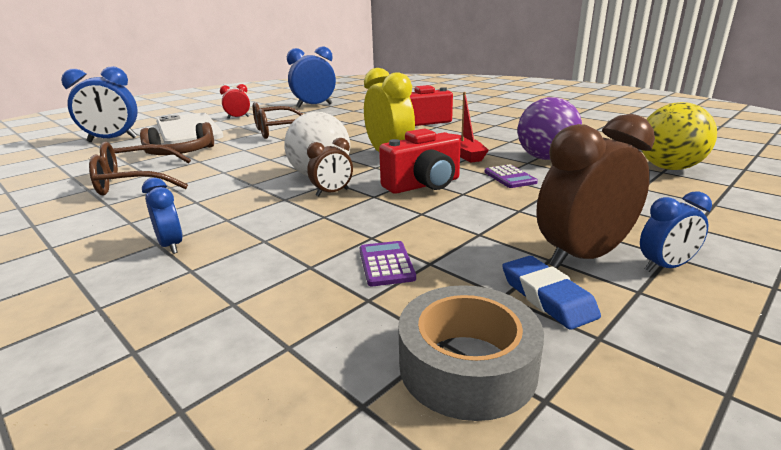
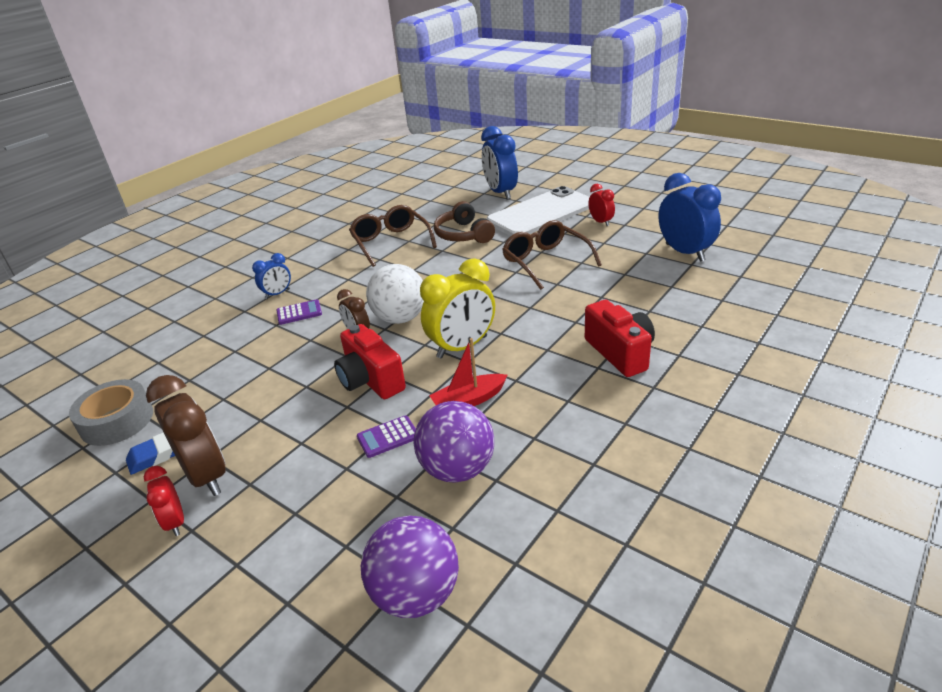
camera: 85 degrees right, 10 degrees up
(386, 264) = (227, 380): purple calculator -> purple calculator (299, 313)
(665, 267) = (175, 522): blue clock -> red clock
(669, 168) = (416, 594): yellow ball -> purple ball

